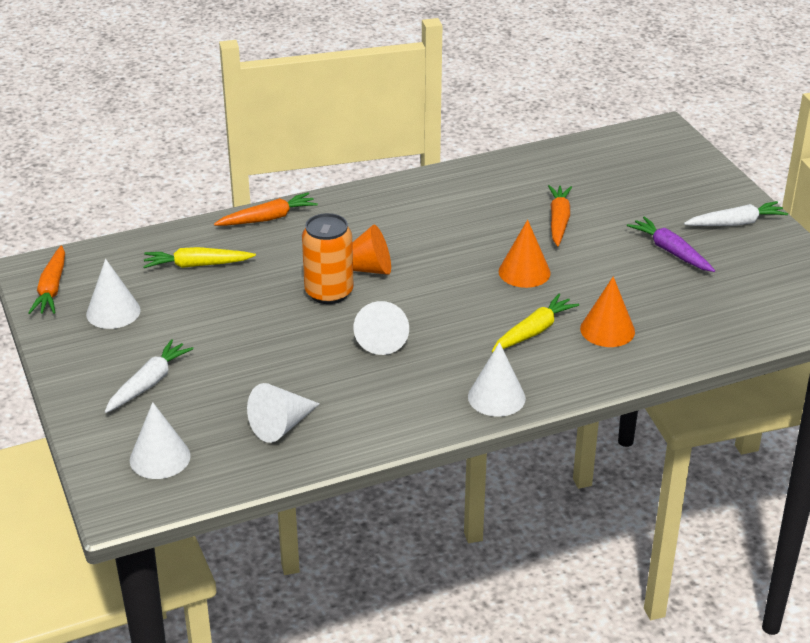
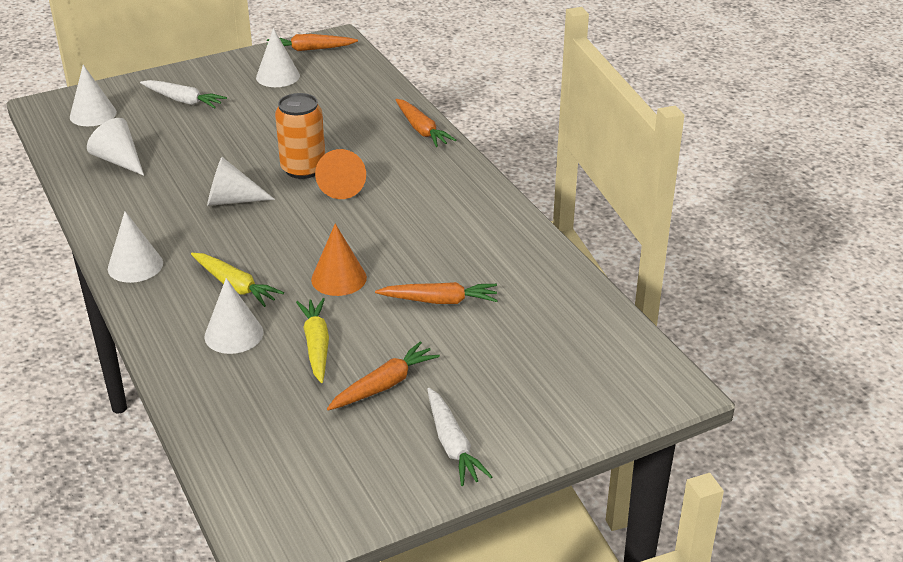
camera: 85 degrees right, 0 degrees up
(197, 265) = (344, 104): yellow carrot -> yellow carrot (316, 345)
(607, 330) = (234, 334): orange cone -> white cone
(670, 251) = (384, 385): purple carrot -> orange carrot

